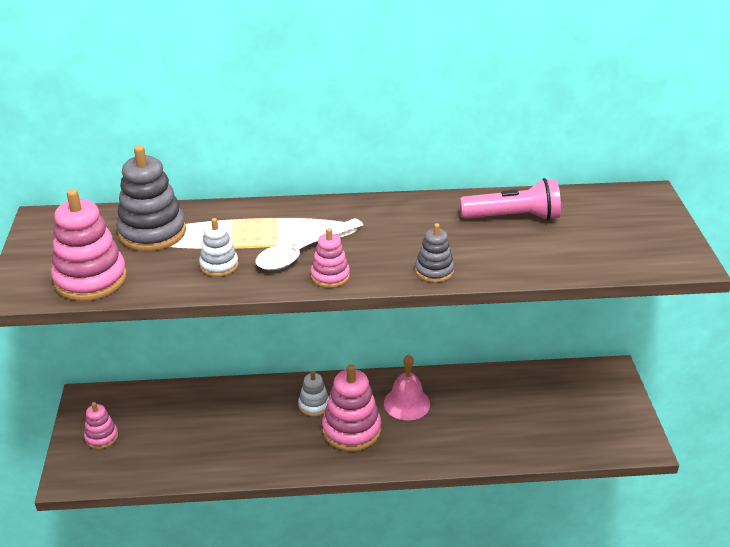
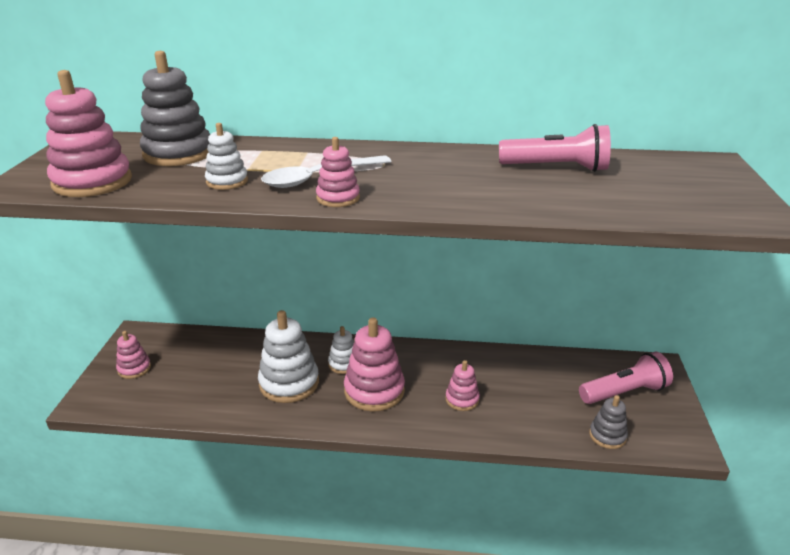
camera: 10 degrees right, 5 degrees down
(266, 432) = (289, 383): none -> white stacking toy
(406, 403) = (436, 372): pink bell -> none
(434, 271) = (455, 203): grey stacking toy -> grey stacking toy (607, 436)
(437, 428) = (462, 399): none -> pink stacking toy
(584, 401) = (624, 392): none -> pink flashlight

